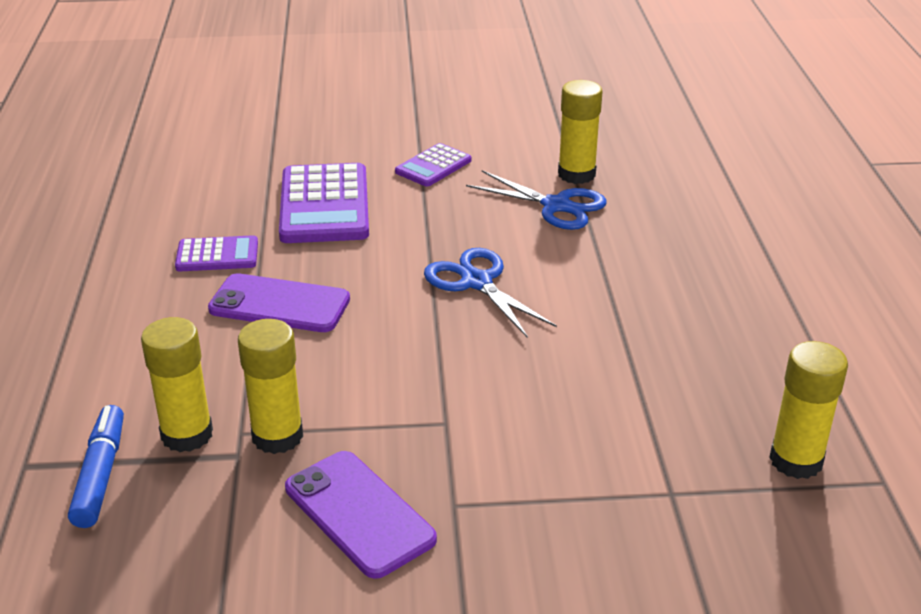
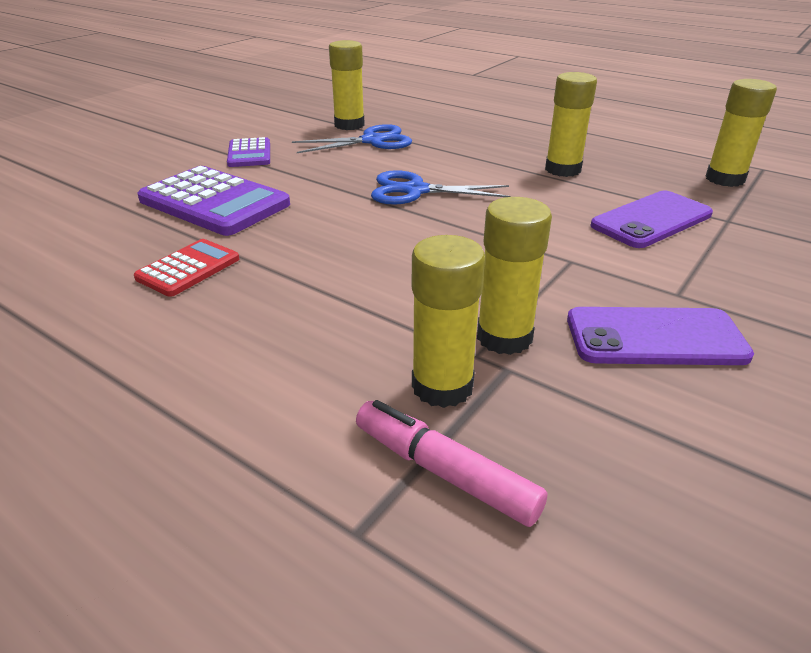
camera: 50 degrees left, 0 degrees up
(101, 474) = (444, 472): blue marker -> pink marker
(217, 255) = (188, 268): purple calculator -> red calculator
(279, 304) = (314, 268): purple phone -> purple phone (651, 220)
(653, 342) = (562, 170): none -> yellow glue stick

